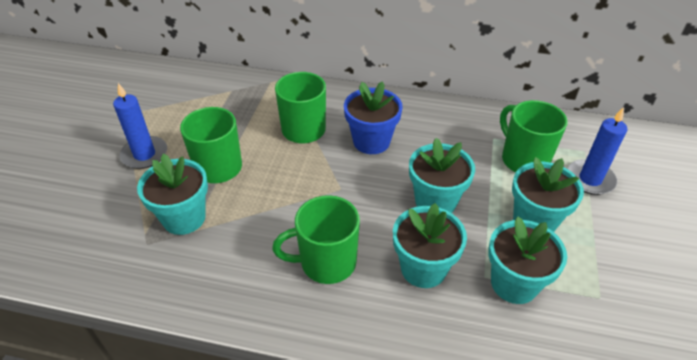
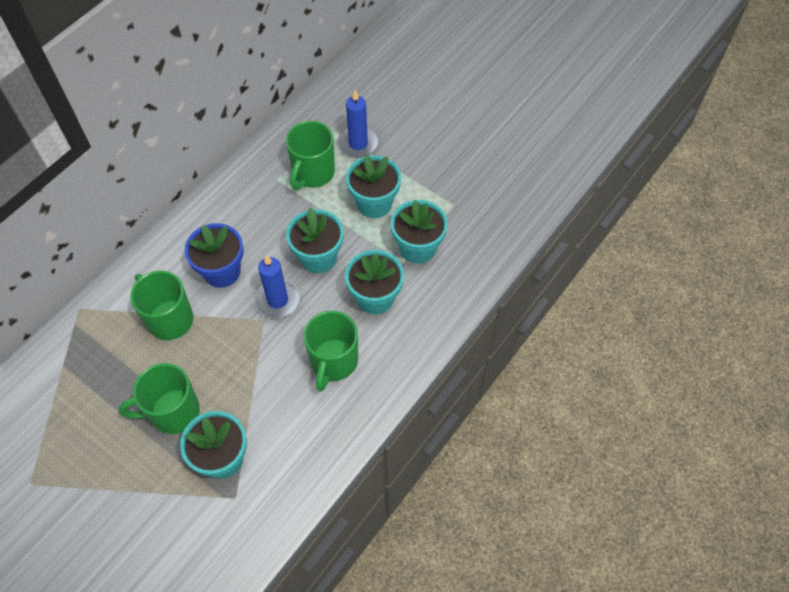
camera: 65 degrees left, 15 degrees up
(144, 154) = (112, 476): blue candle -> blue candle (277, 300)
(523, 159) = (313, 173): green mug -> green mug turned 60 degrees counterclockwise

